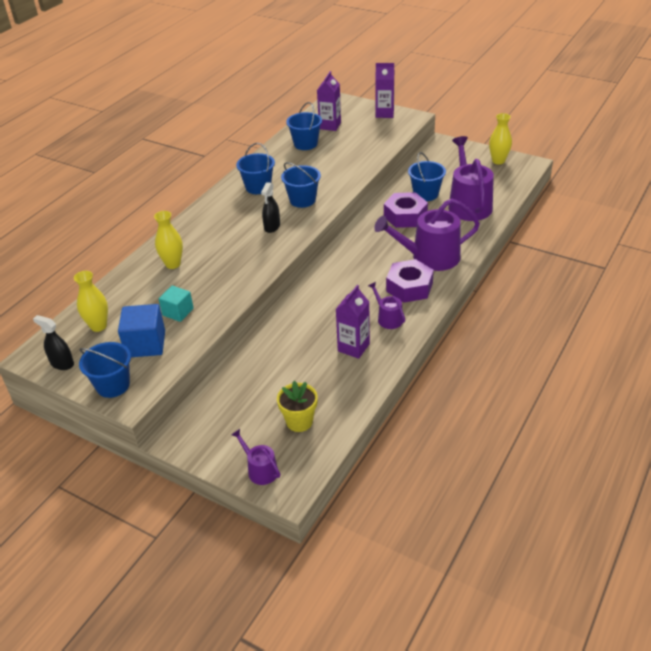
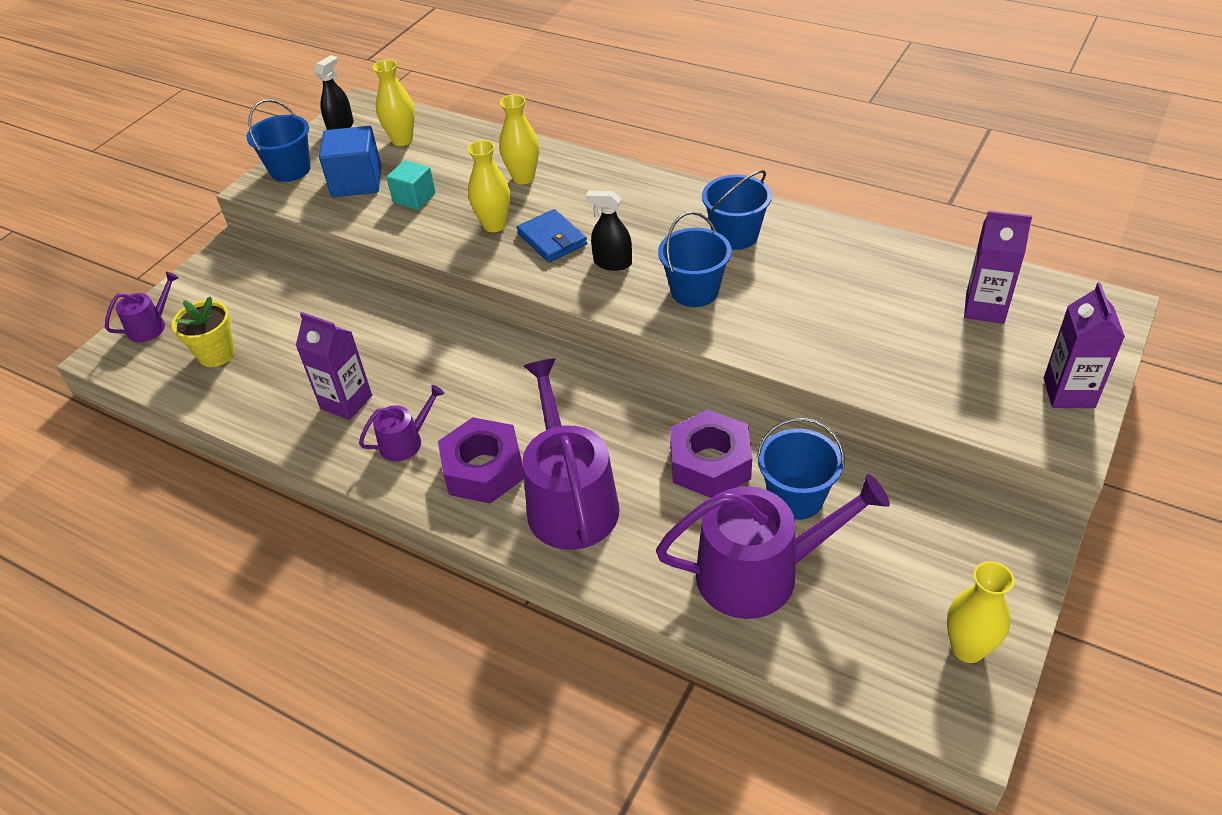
camera: 90 degrees right, 5 degrees up
(221, 273) = (494, 225): none -> yellow vase
(243, 249) = (552, 239): none -> blue wallet
(305, 144) = (899, 279): blue bucket -> none

